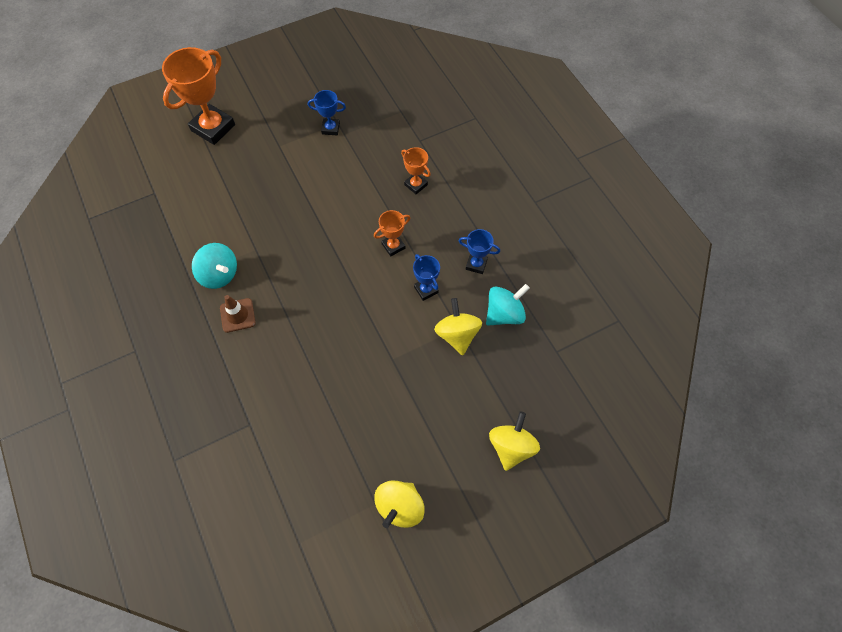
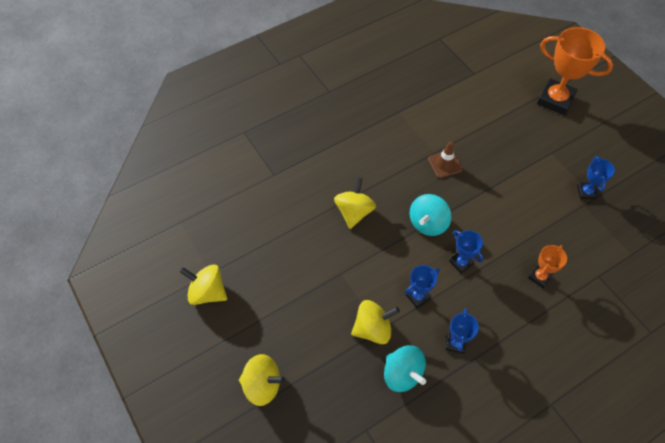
camera: 85 degrees right, 5 degrees down
(219, 274) = (404, 131): turquoise spinning top -> turquoise spinning top (428, 223)
(237, 315) = (368, 150): brown traffic cone -> brown traffic cone (445, 164)
(318, 339) = (354, 212): none -> yellow spinning top
(393, 246) = (461, 263): orange trophy -> blue trophy

